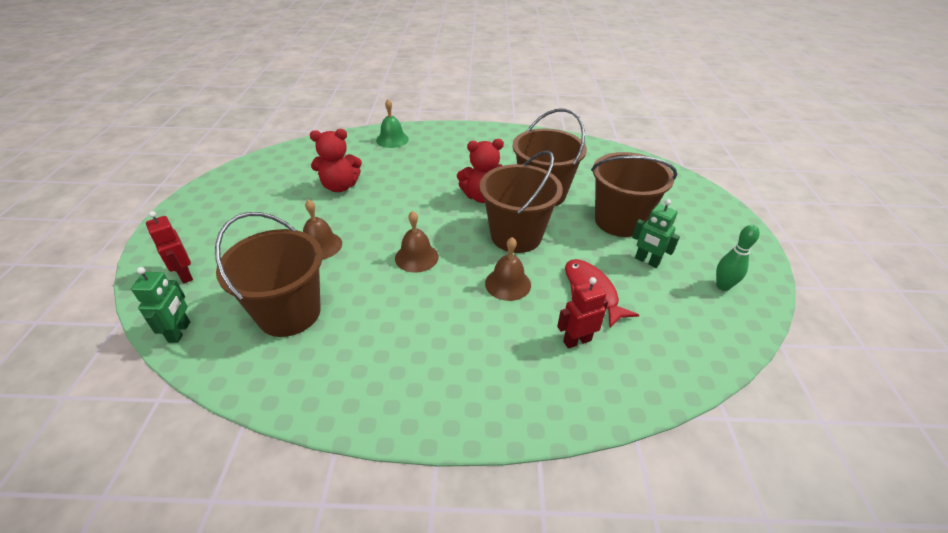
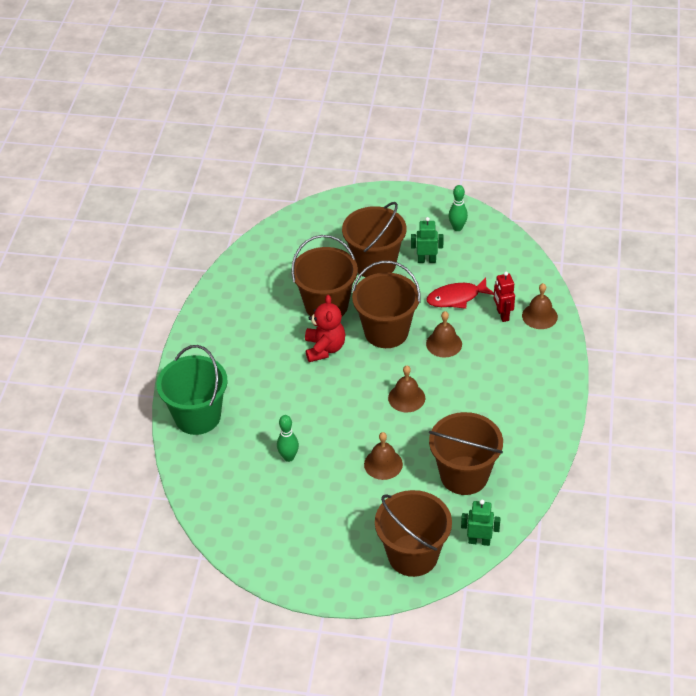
camera: 80 degrees left, 5 degrees up
(185, 275) = (413, 555): red robot -> brown bucket
(340, 186) = (288, 457): red teddy bear -> green bowling pin
(392, 139) = (197, 416): green bell -> green bucket
(589, 387) = (539, 316): none -> brown bell
(646, 261) = (426, 260): green robot -> green robot turned 135 degrees counterclockwise

